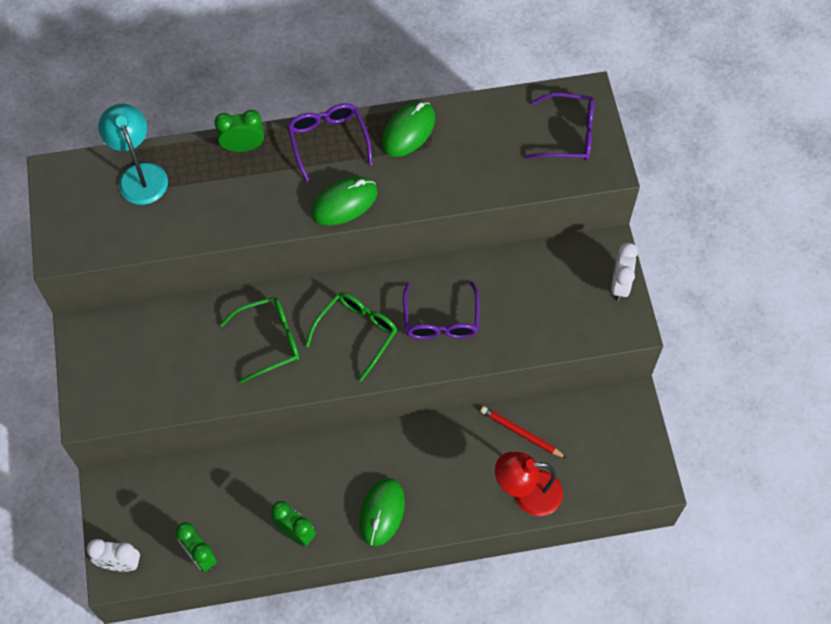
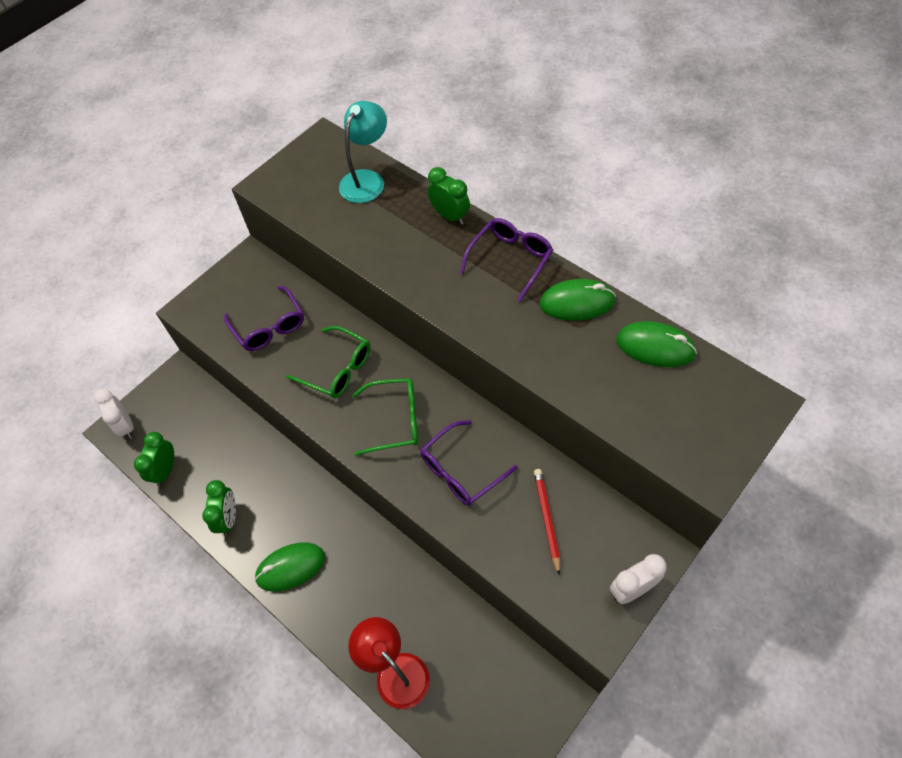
camera: 55 degrees right, 5 degrees down
(344, 203) = (467, 311): green mouse -> green mouse (655, 347)
(521, 433) = (446, 621): red pencil -> red pencil (547, 519)
(568, 135) = (706, 418): purple glasses -> purple glasses (269, 327)

